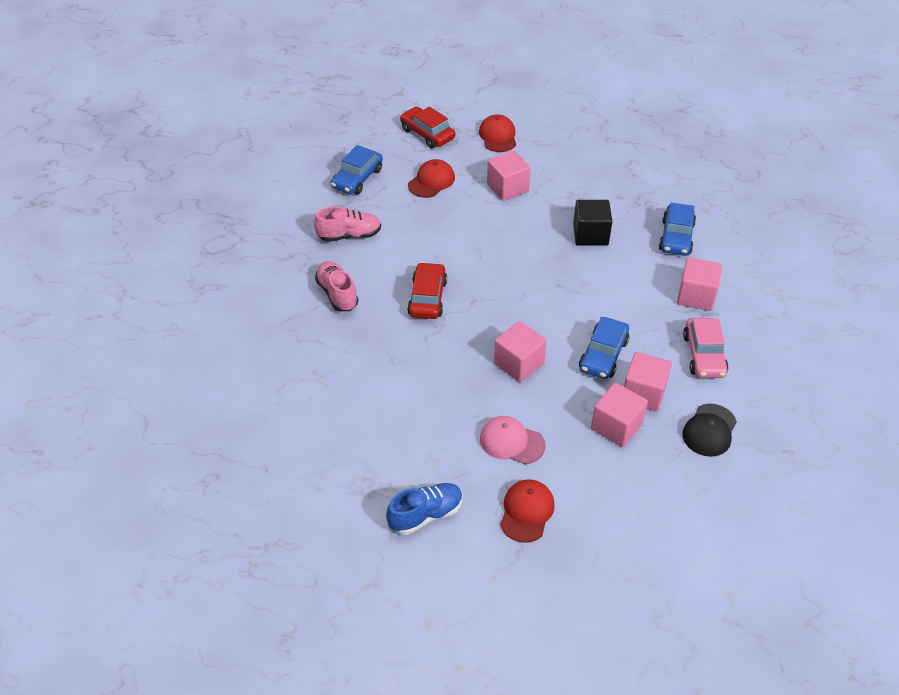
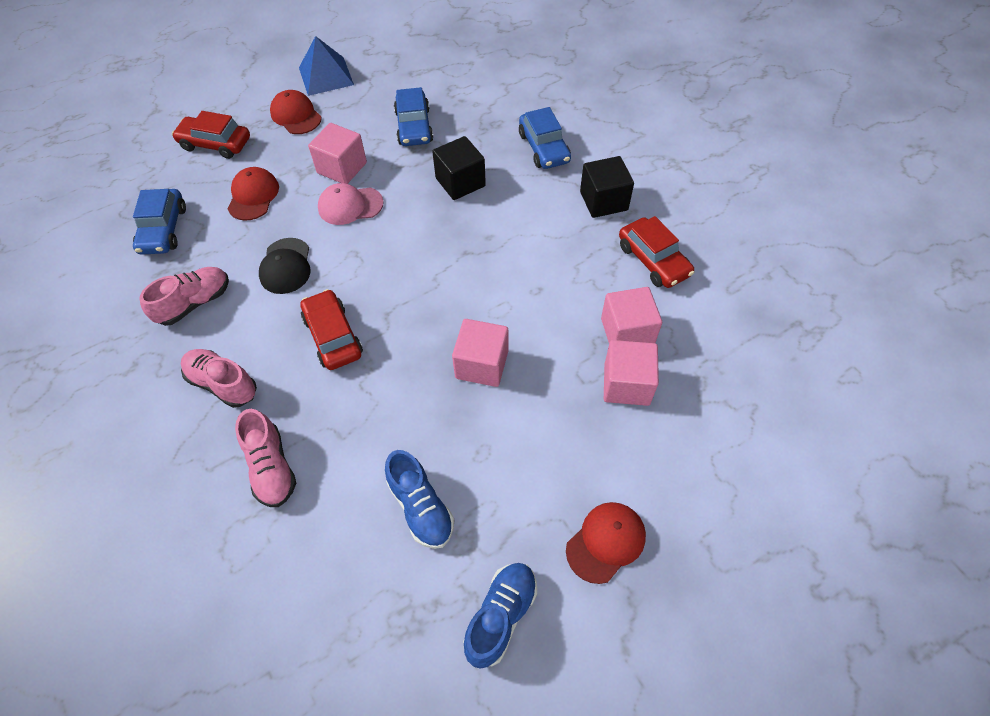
camera: 30 degrees left, 10 degrees up
(337, 358) = (271, 467): none -> pink shoe
(417, 428) = (421, 507): none -> blue shoe
(511, 442) = (535, 464): pink cap -> pink cap (350, 206)
(526, 511) = (606, 542): red cap -> red cap turned 60 degrees clockwise
(539, 115) = (326, 76): none -> blue pyramid
(603, 355) = (560, 309): blue car -> blue car (414, 127)
(696, 296) = (603, 201): pink cube -> black cube
(704, 355) = (653, 260): pink car -> red car
(709, 430) = (714, 340): black cap -> black cap (286, 266)

